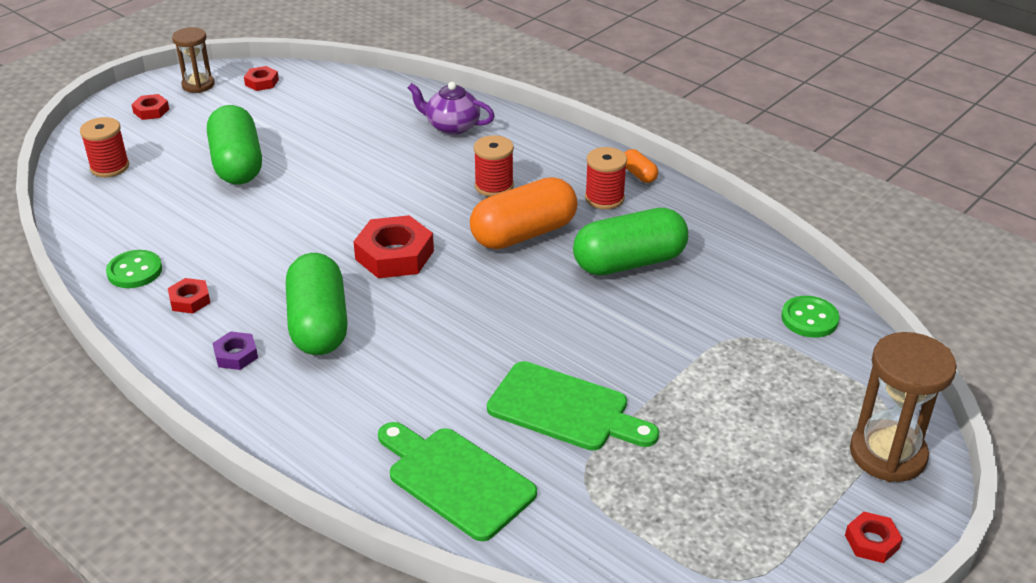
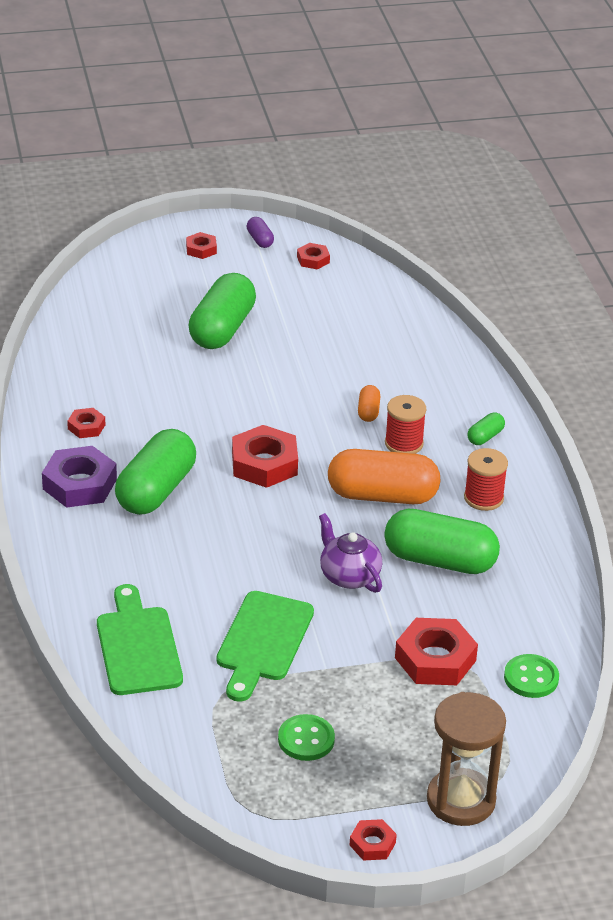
camera: 35 degrees right, 0 degrees up
(110, 167) = (126, 288): red spool -> none
(135, 271) = (69, 385): green button -> green button (306, 739)
(198, 85) = (260, 240): brown hourglass -> purple capsule
(236, 355) = (79, 484): purple nut -> purple nut, size x1.91
(452, 126) = (428, 373): purple teapot -> purple teapot (349, 576)
(551, 153) = (485, 437): none -> green capsule
(565, 409) = (263, 641): green cutting board -> green cutting board turned 45 degrees clockwise
(638, 174) = (538, 492): orange capsule -> orange capsule (368, 411)
(722, 344) = (435, 659): none -> red nut

